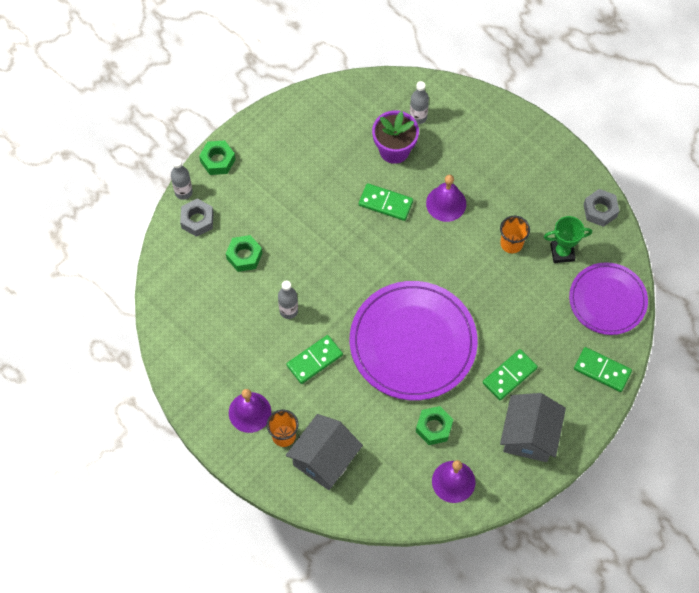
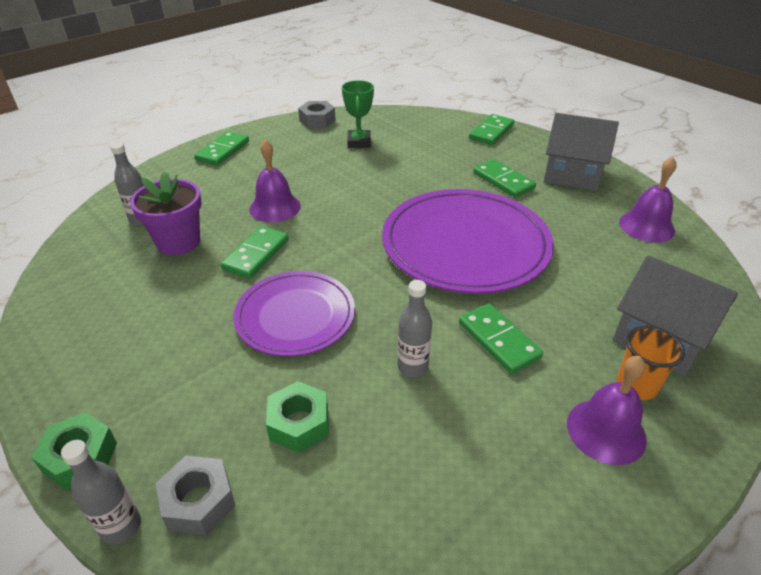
camera: 85 degrees left, 25 degrees down
(434, 427) = (580, 236): green nut -> none
(511, 243) = (341, 169): orange cup -> none
(528, 144) = (223, 151): none -> green domino
(607, 300) = (415, 124): purple plate -> purple plate (295, 316)

